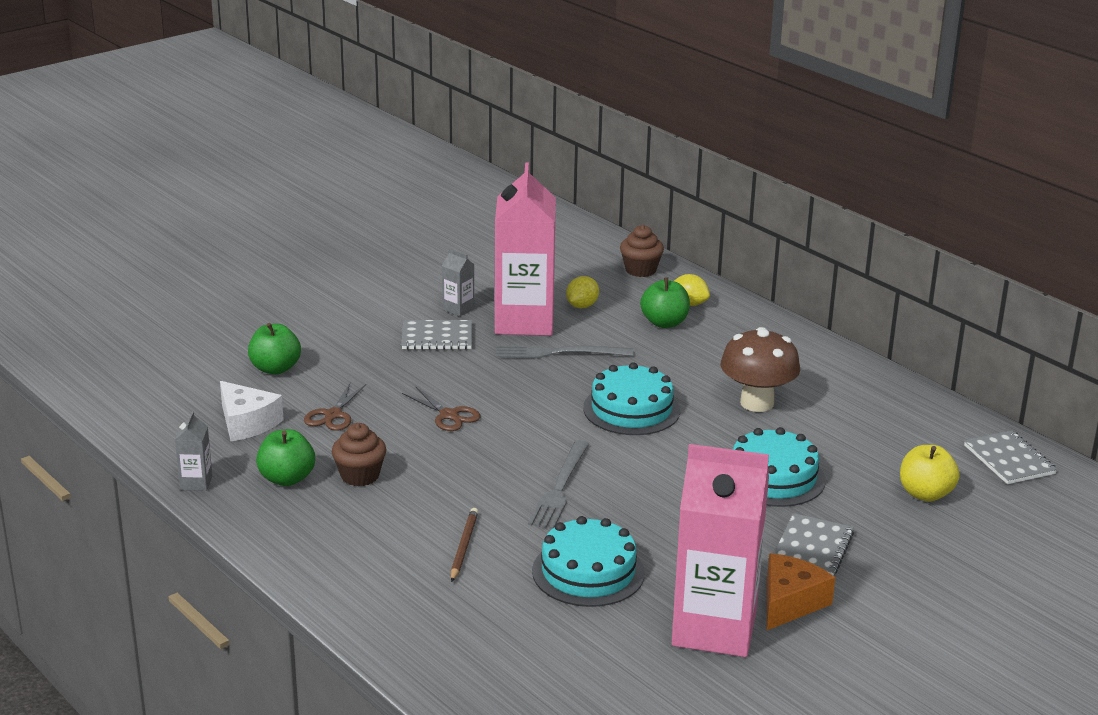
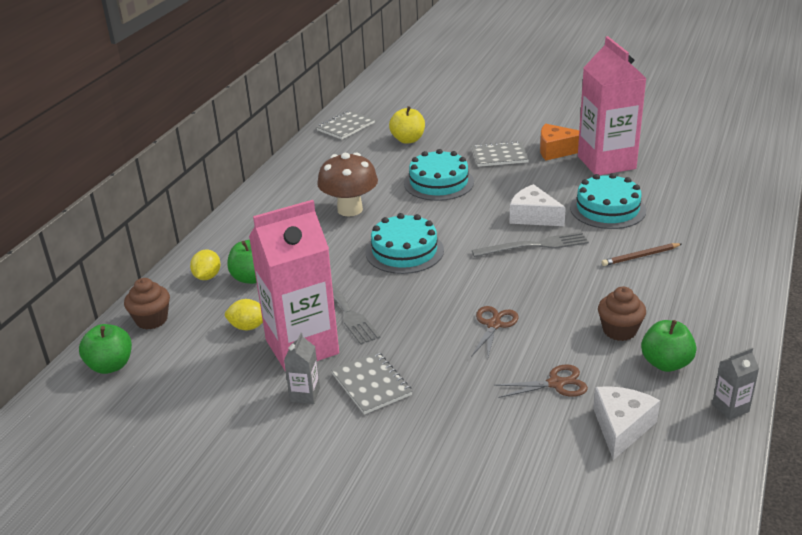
camera: 115 degrees left, 5 degrees up
(275, 369) = (518, 460): green apple -> green apple (110, 365)
(624, 511) = (533, 216): none -> white cheese

